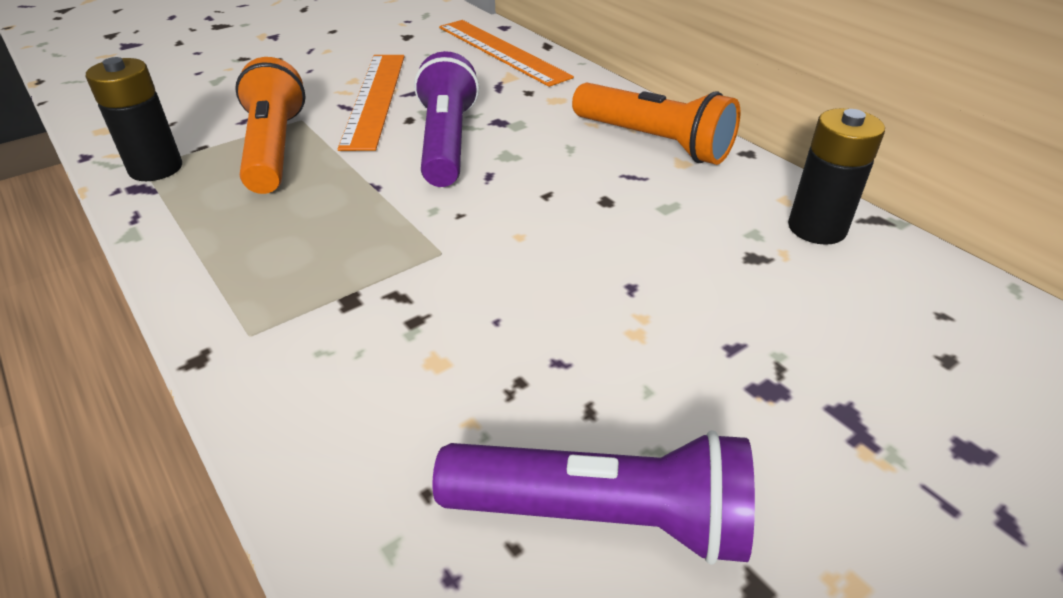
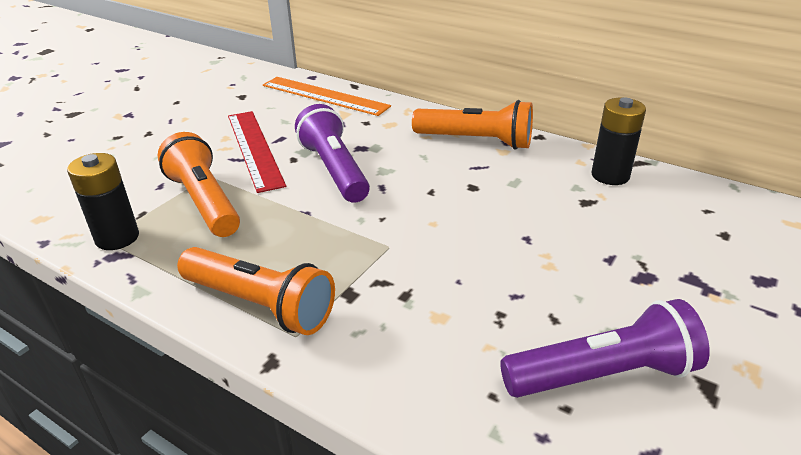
camera: 20 degrees left, 5 degrees down
(239, 285) = (260, 305): none -> orange flashlight
(374, 98) = (254, 149): orange ruler -> red ruler

